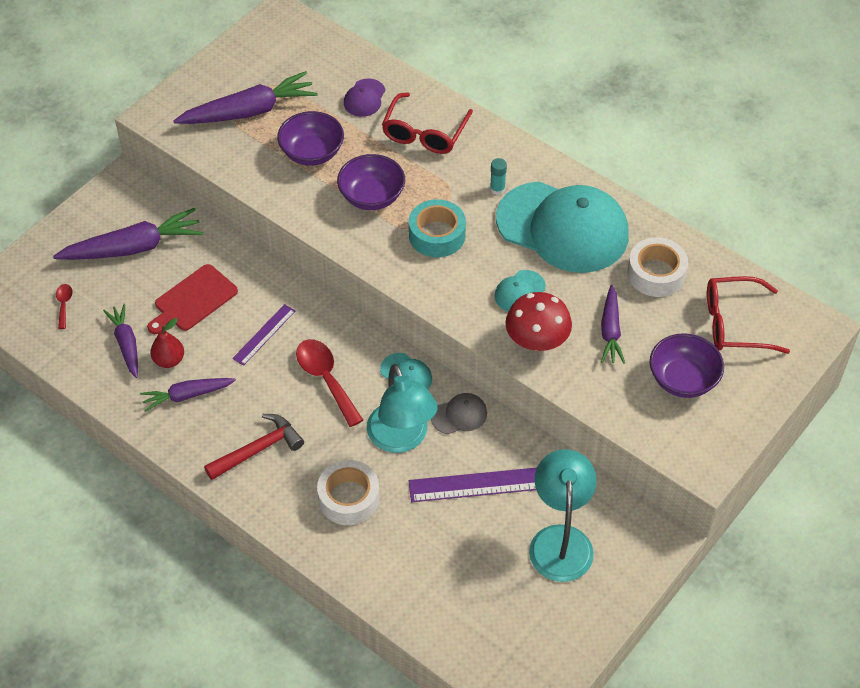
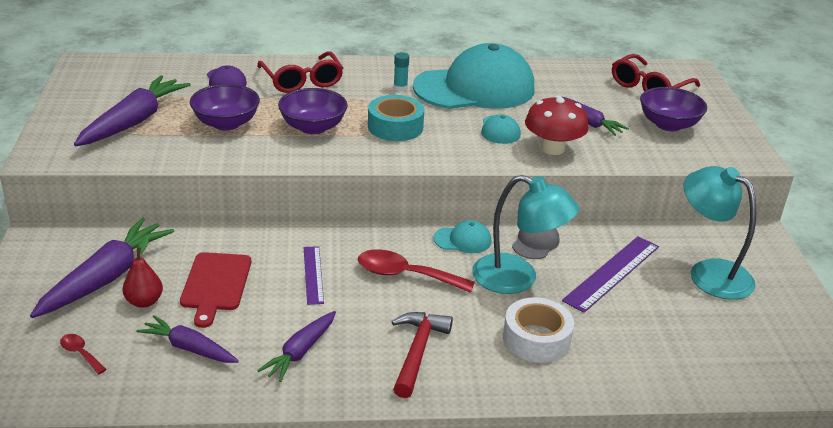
camera: 45 degrees left, 20 degrees down
(169, 360) = (248, 337): red pear -> red pear (144, 301)
(656, 274) = (567, 85): white tape -> none

